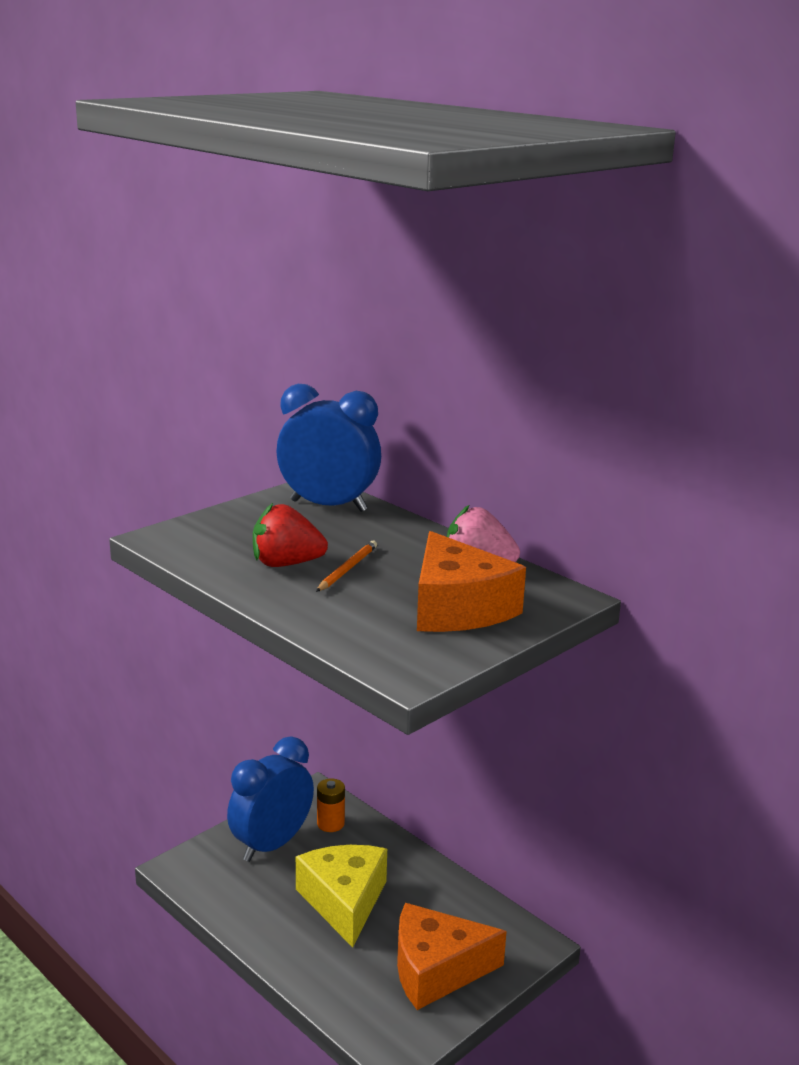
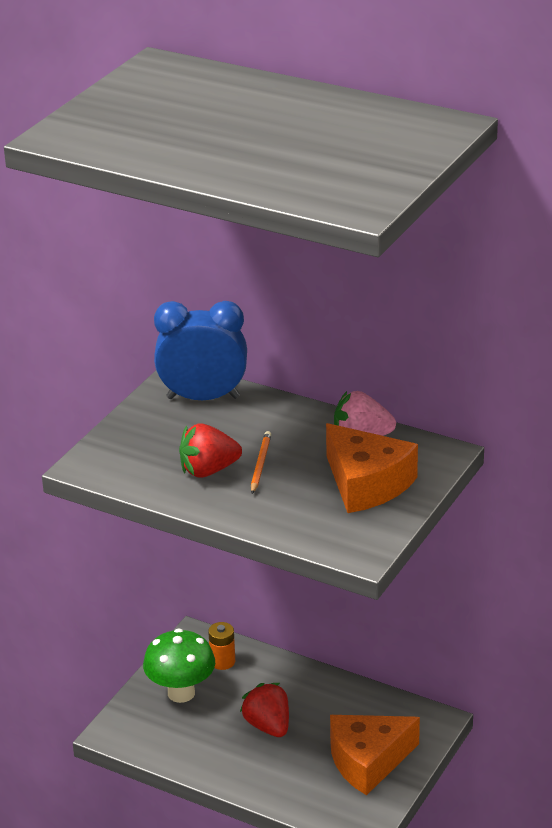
camera: 15 degrees left, 10 degrees up
(271, 844) = (181, 693): blue clock -> green mushroom
(344, 902) = (268, 726): yellow cheese -> red strawberry

